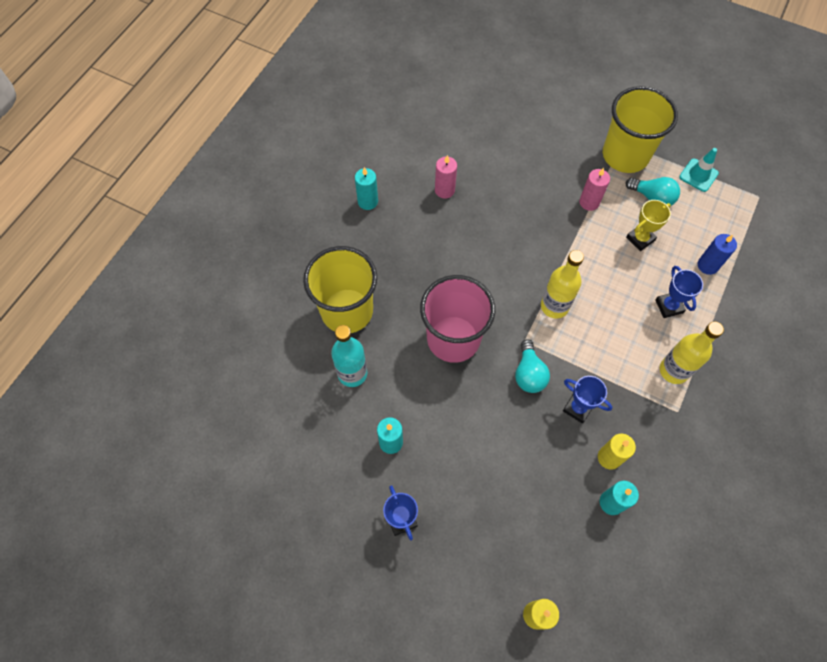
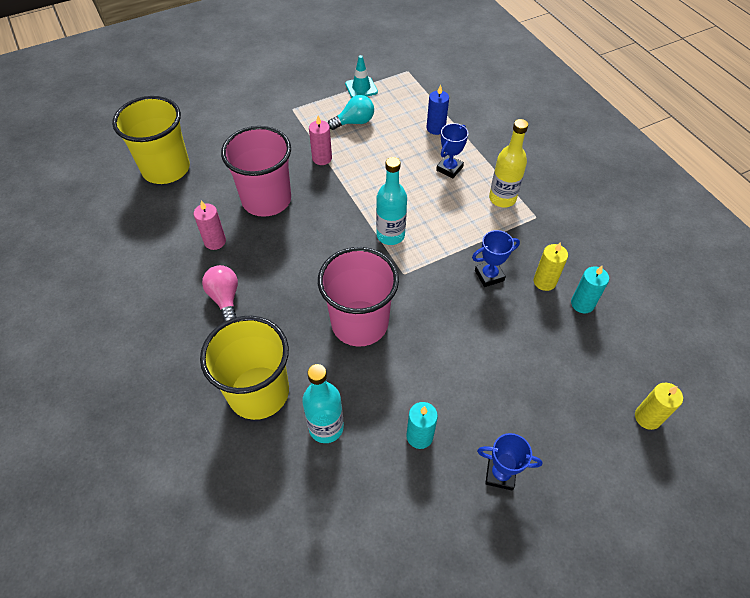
camera: 55 degrees left, 10 degrees down
(368, 201) = (165, 305): turquoise candle -> none
(402, 234) = (225, 298): none -> pink light bulb
(512, 194) = (266, 200): none -> pink cup
(529, 374) = (435, 289): turquoise light bulb -> none
(554, 306) = (390, 235): yellow bottle -> turquoise bottle
(625, 155) = (304, 114): yellow cup -> yellow cup (166, 169)
(640, 239) = (381, 150): yellow trophy -> none
(669, 306) = (449, 169): blue trophy -> blue trophy turned 75 degrees counterclockwise

